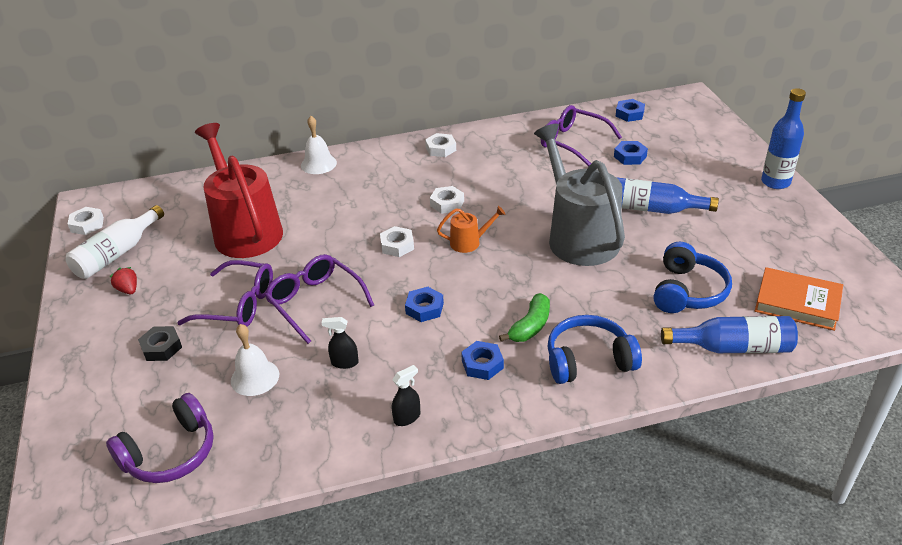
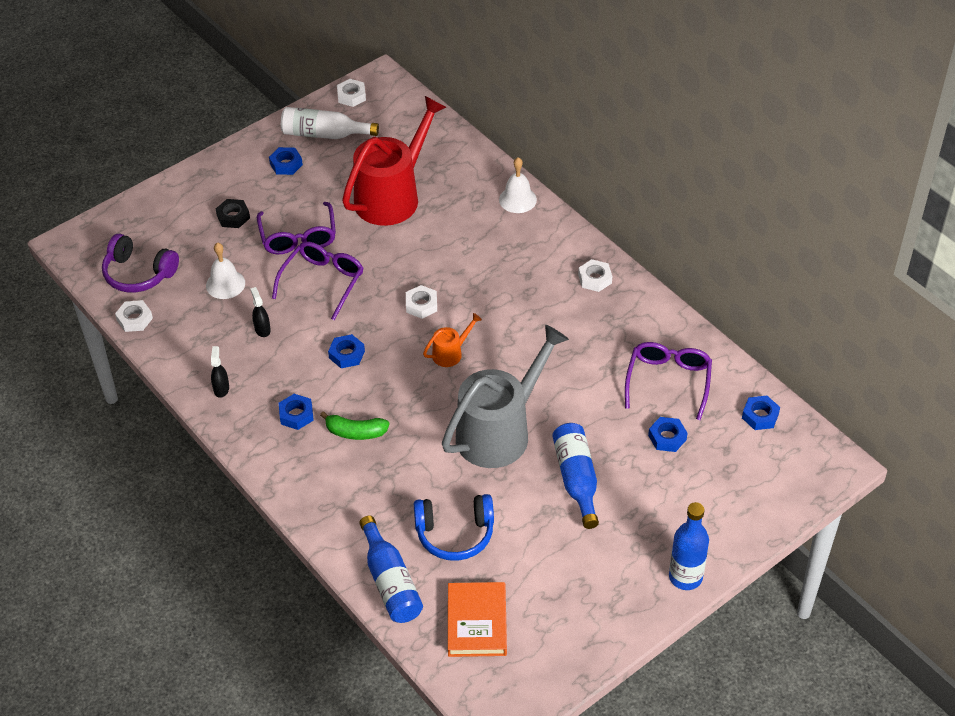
camera: 65 degrees right, 10 degrees up
(128, 290) = (286, 164): red strawberry -> blue nut
(407, 417) = (221, 388): black spray bottle -> black spray bottle turned 120 degrees counterclockwise
(447, 203) = (502, 317): white nut -> white nut (134, 319)
(469, 242) = (450, 353): orange watering can -> orange watering can turned 90 degrees counterclockwise
(588, 360) = (330, 483): blue headphones -> none

